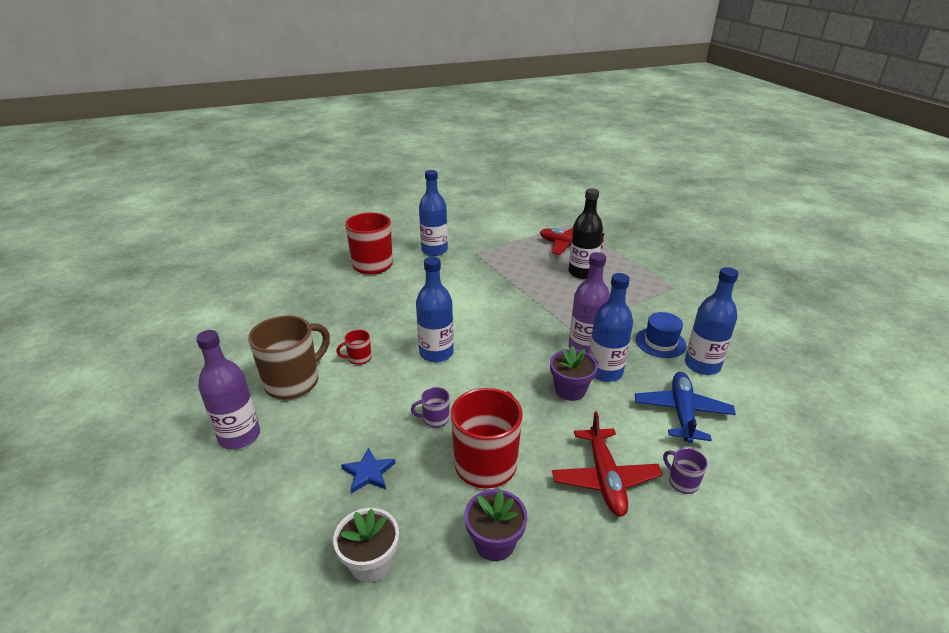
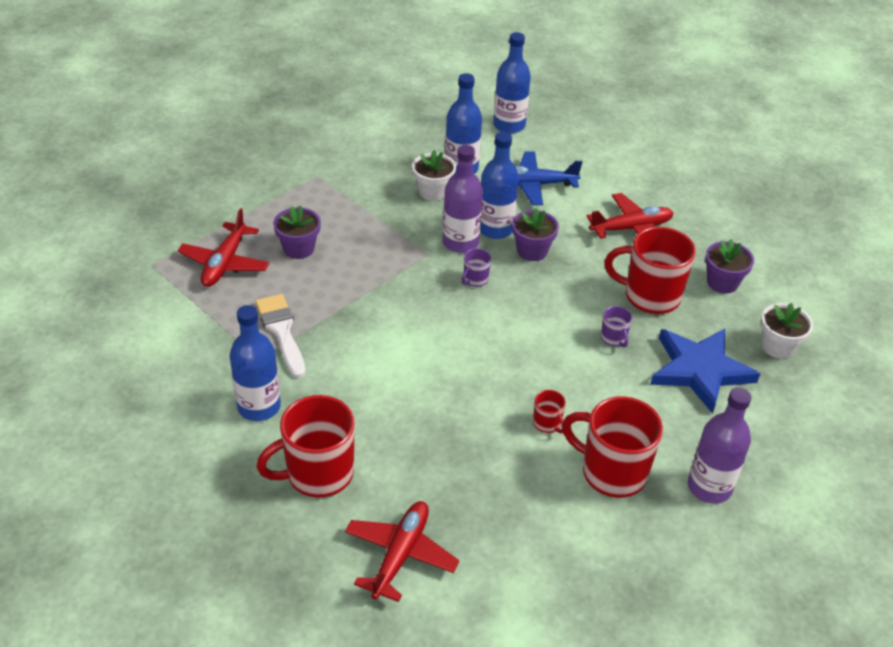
camera: 105 degrees left, 10 degrees up
(293, 382) = (612, 472): brown mug -> red mug
(297, 284) = (400, 555): none -> red plane
(368, 473) = (700, 370): blue star -> blue star, size x2.13
(436, 353) = (512, 357): blue bottle -> blue bottle (509, 125)
(496, 261) = (281, 331): none -> white brush
(582, 272) = (299, 248): black bottle -> purple flower pot
(660, 342) = (433, 192): blue hat -> white flower pot
(682, 482) = (614, 190): purple mug -> purple mug (475, 280)

